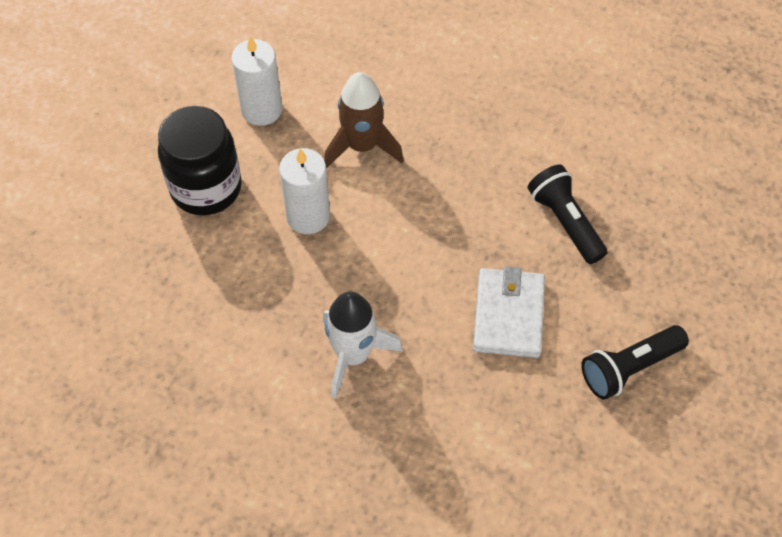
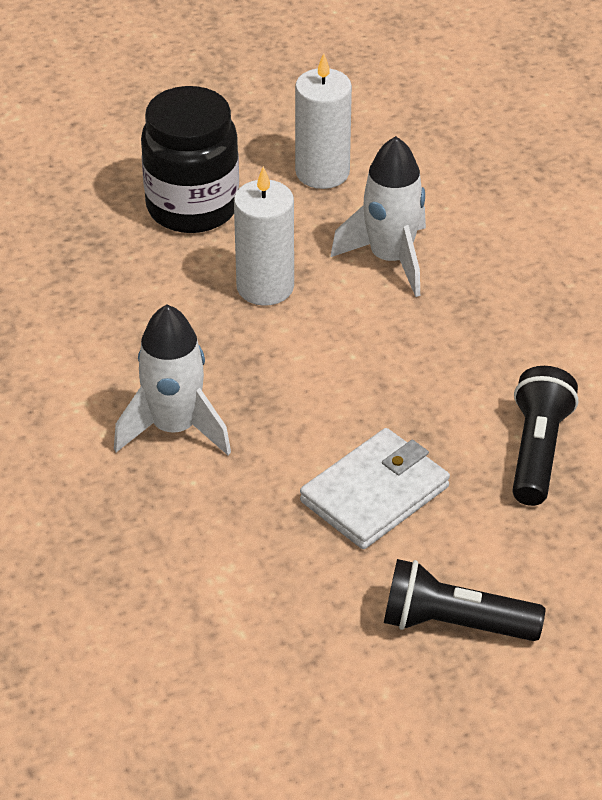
camera: 40 degrees right, 15 degrees down
(362, 146) = (390, 259): brown rocket -> white rocket

